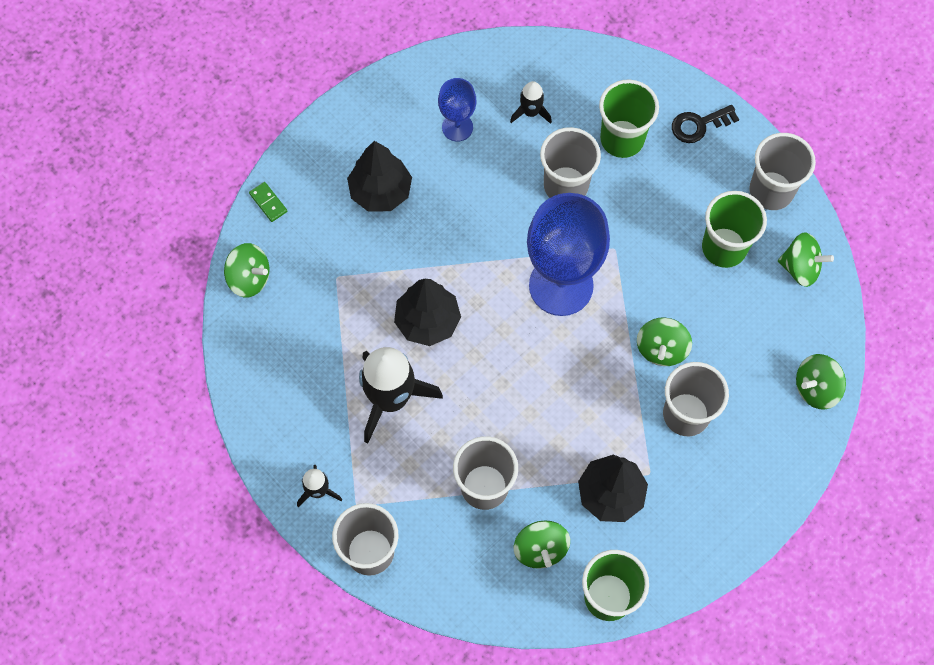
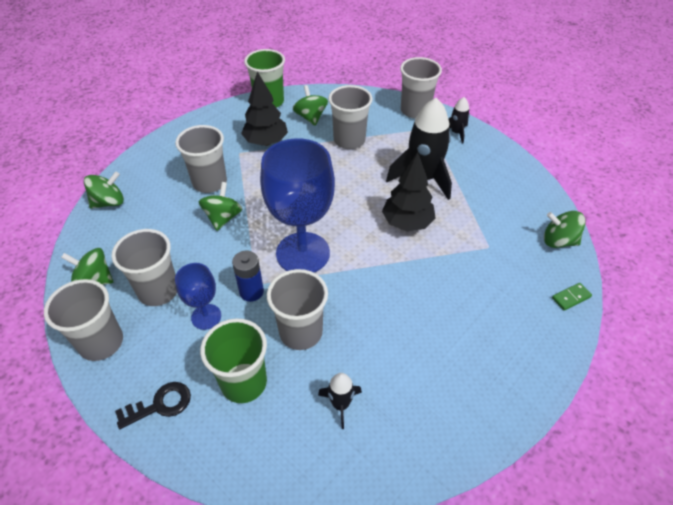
camera: 175 degrees right, 20 degrees down
(268, 203) = (571, 297): green domino -> green domino turned 75 degrees counterclockwise
(380, 191) = (473, 314): black tree -> none
(457, 127) = (415, 381): blue goblet -> blue goblet (206, 316)
(619, 238) = (251, 292): none -> blue battery
(724, 247) = (158, 291): green cup -> grey cup

